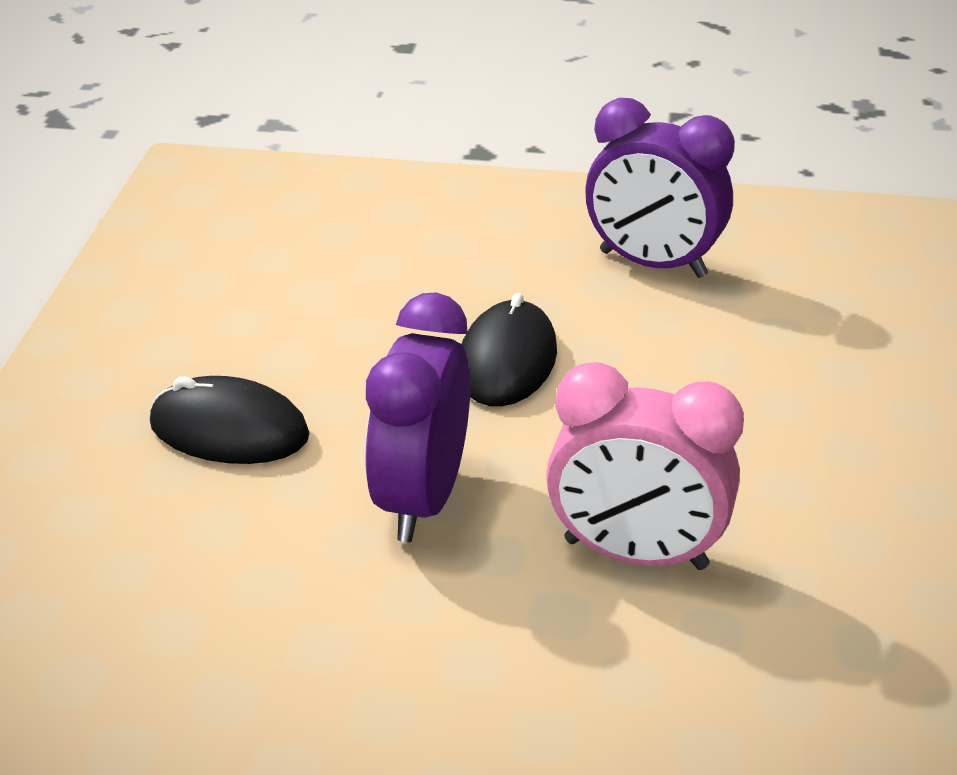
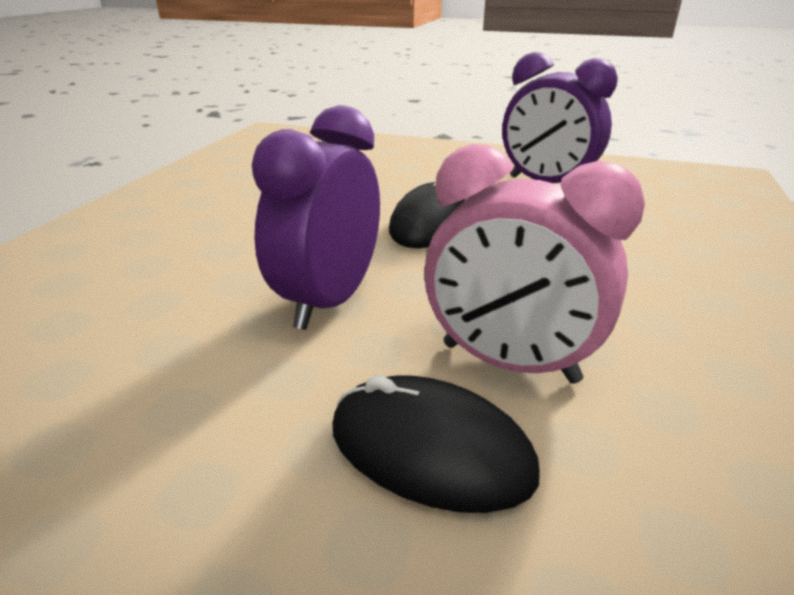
camera: 10 degrees right, 5 degrees down
(229, 430) = (208, 245): black mouse -> black mouse (430, 449)

